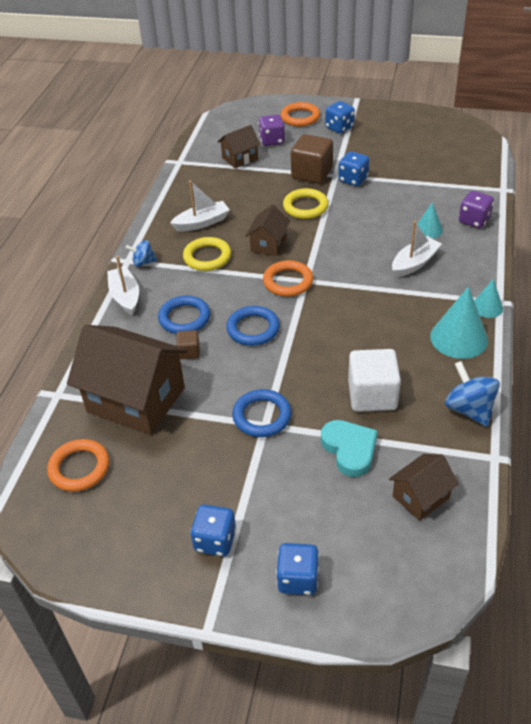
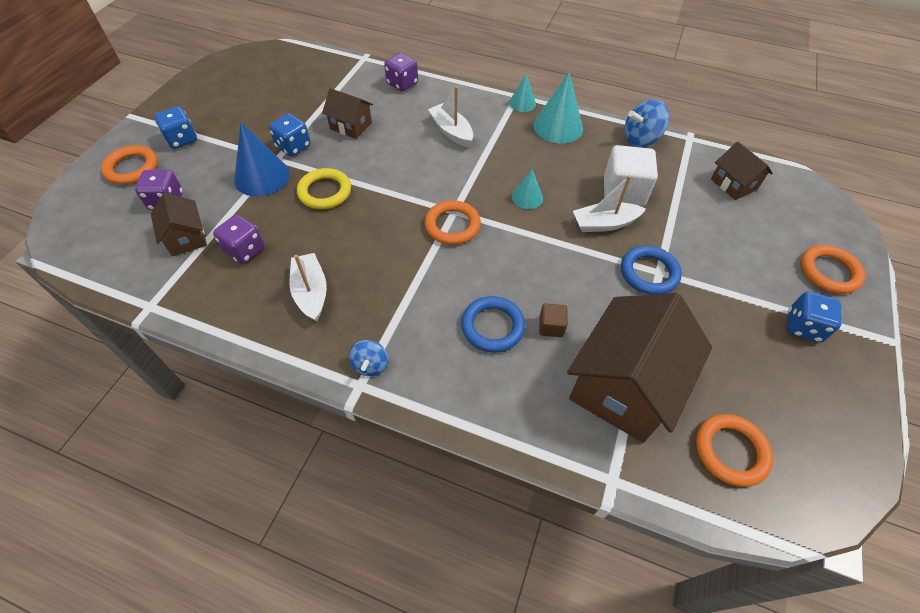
camera: 85 degrees left, 10 degrees up
(125, 296) = (436, 390): white boat -> white boat (604, 224)
(207, 257) = (384, 293): yellow ring -> none
(234, 185) = (245, 250): none -> purple dice
(253, 329) = (522, 264): blue ring -> none
(268, 244) = (381, 233): brown house -> brown house (351, 126)
(298, 579) = (829, 272): blue dice -> orange ring
(312, 173) = (262, 177): brown cube -> blue cone
(349, 449) = (687, 217): turquoise heart -> none
(428, 230) = (404, 113): turquoise cone -> turquoise cone (527, 197)

